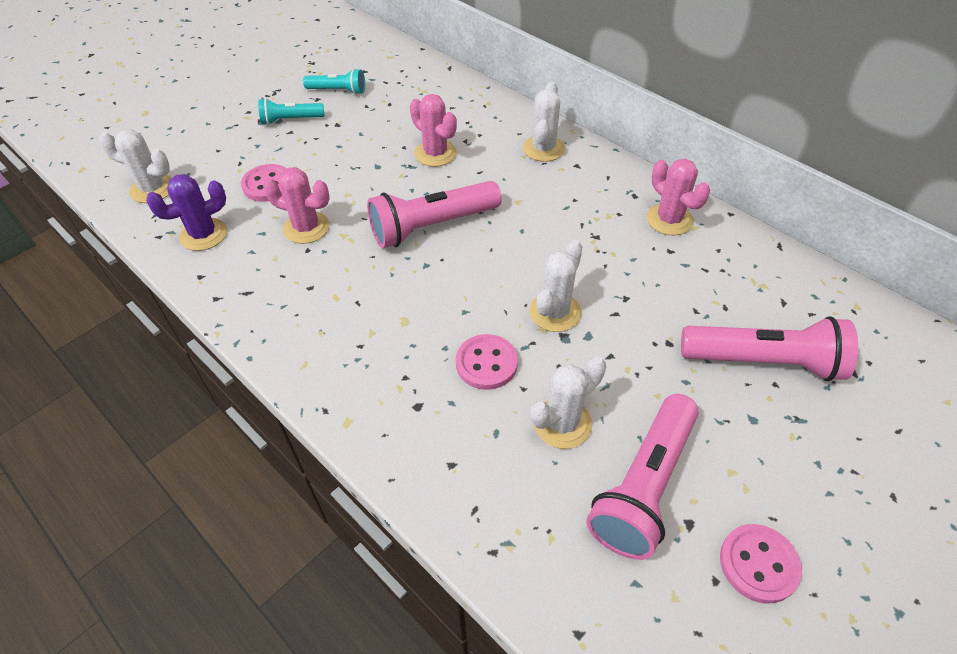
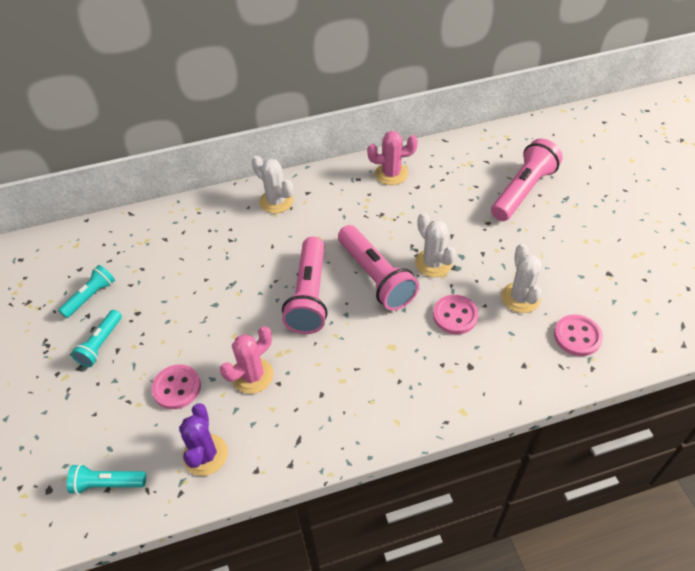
camera: 60 degrees left, 0 degrees up
(152, 189) = (107, 483): white cactus -> turquoise flashlight
(435, 153) = (230, 263): pink cactus -> none
(643, 486) = (579, 281): pink flashlight -> pink flashlight (375, 277)
(758, 564) = (642, 258): pink button -> pink button (577, 336)

